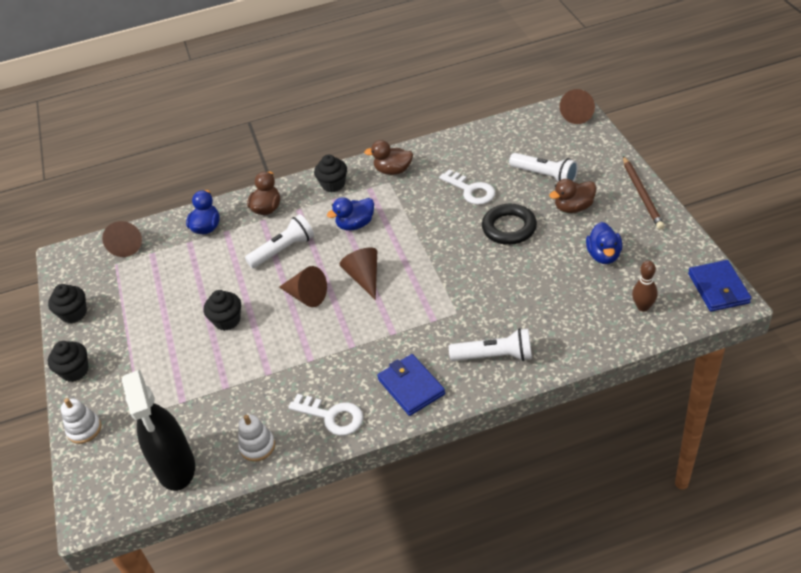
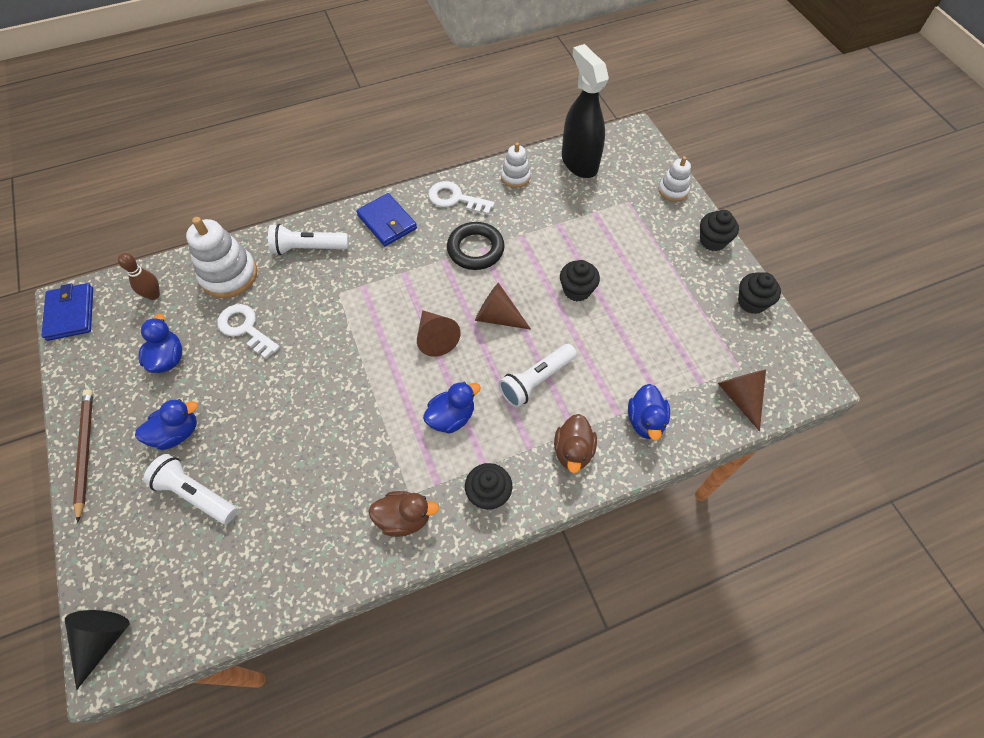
camera: 170 degrees right, 15 degrees up
(471, 190) = (299, 471): white key -> white key (245, 328)
(509, 228) = (263, 403): black ring -> black ring (475, 249)
(572, 327) = (229, 275): none -> white stacking toy
(573, 207) = (177, 433): brown duck -> blue duck
(578, 114) = (103, 640): brown cone -> black cone

